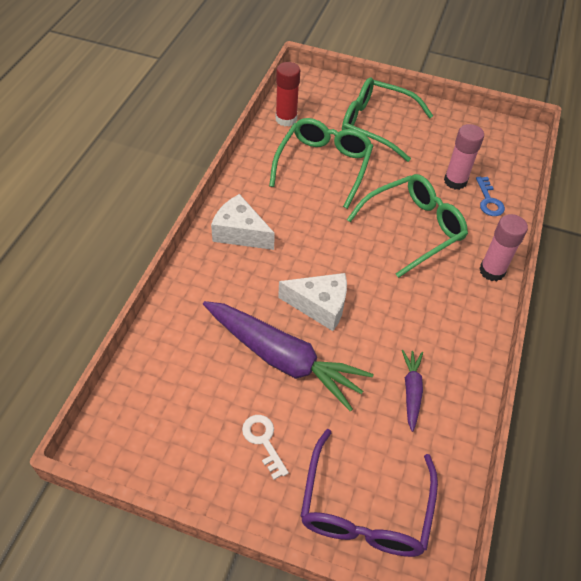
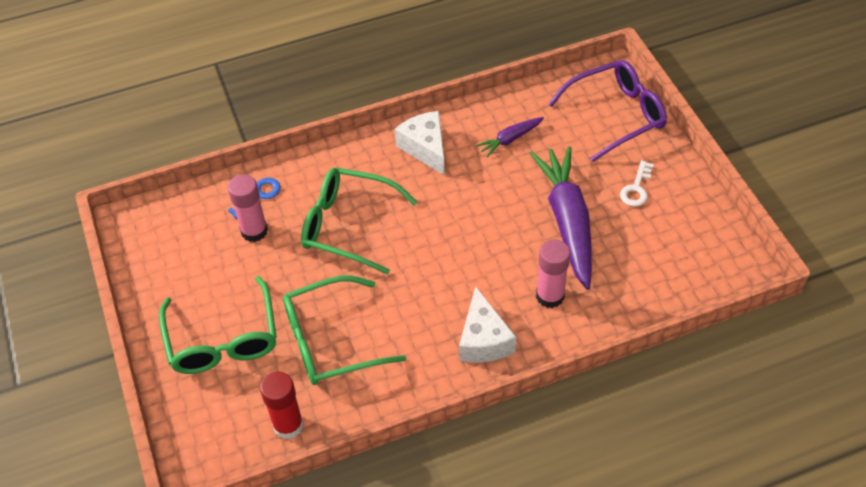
camera: 125 degrees left, 0 degrees up
(320, 306) = (497, 232): white cheese -> white cheese (425, 148)
(492, 271) = (346, 154): pink glue stick -> pink glue stick (550, 296)

